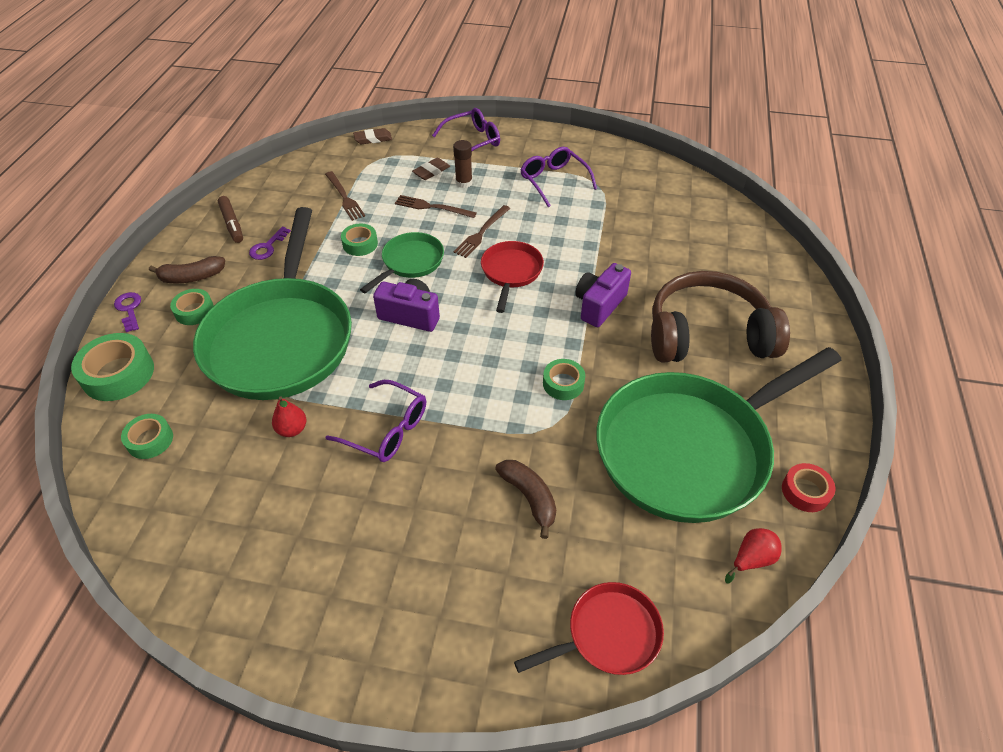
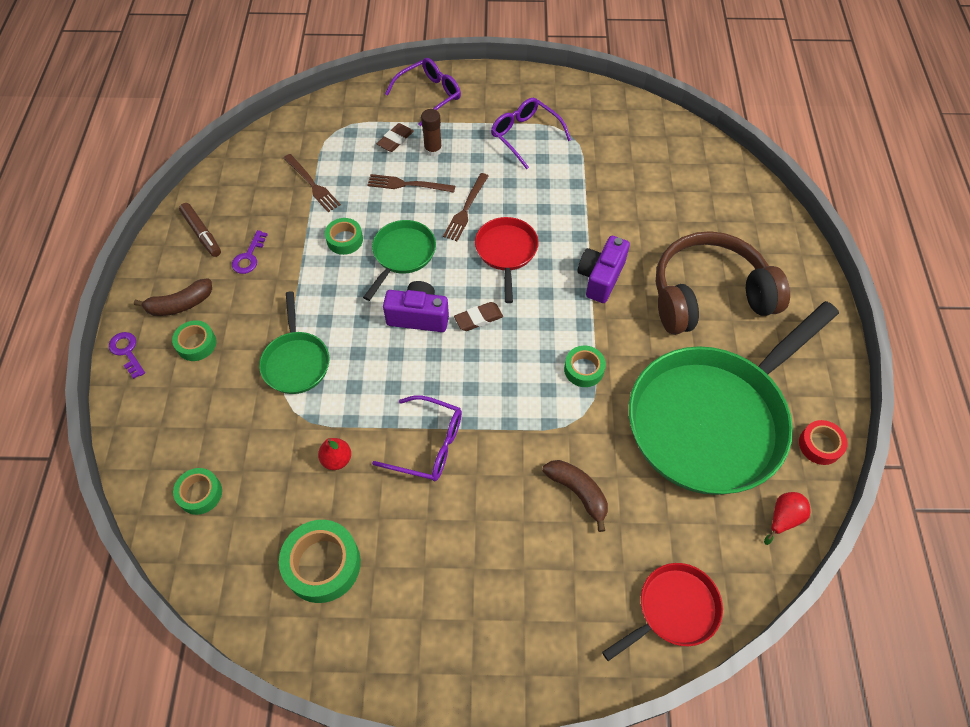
camera: 10 degrees left, 10 degrees up
(118, 374) = (142, 427): green tape -> green tape (322, 564)
(281, 338) = (296, 361): green pan -> green pan, size x0.45
(373, 139) = (322, 106): brown eraser -> brown eraser (478, 318)

